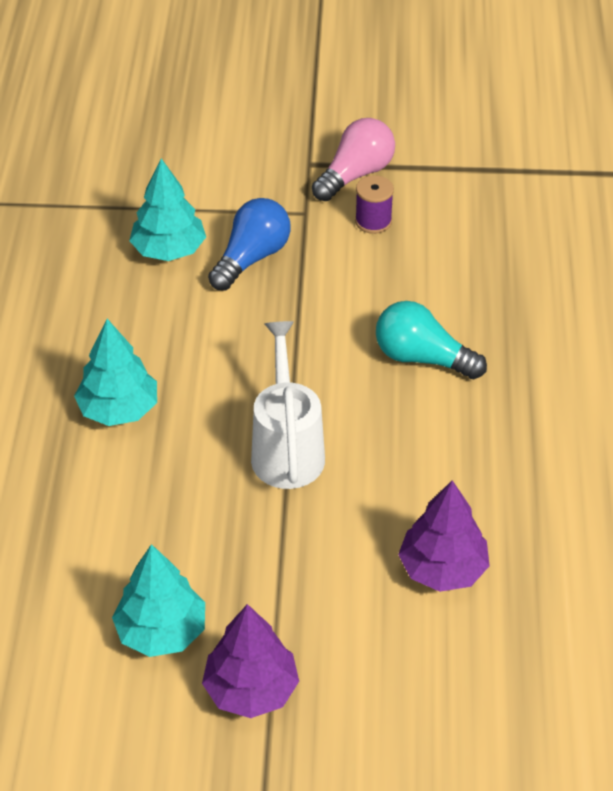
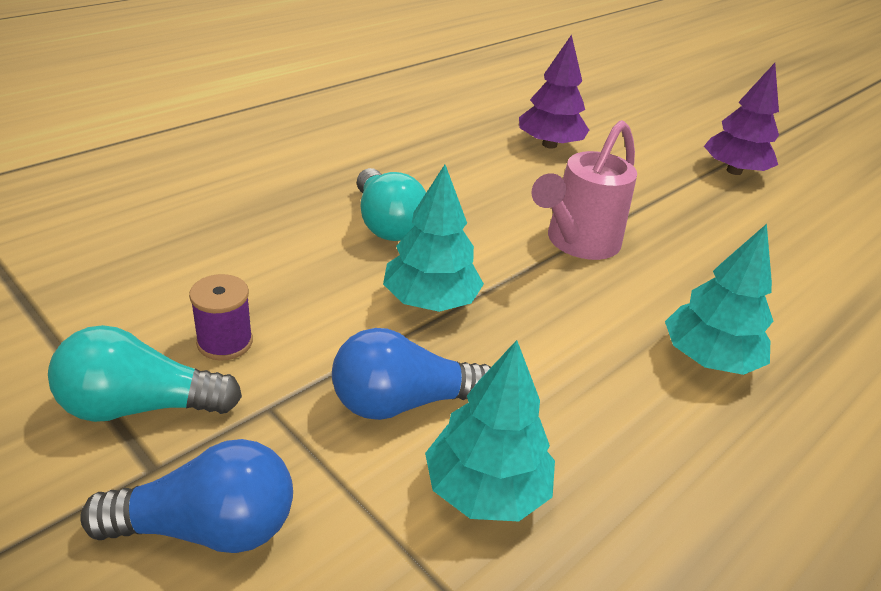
camera: 140 degrees left, 10 degrees down
(161, 631) = (778, 218): turquoise tree -> turquoise tree (430, 301)
(257, 164) = (207, 527): none -> blue light bulb
(287, 449) = (577, 243): white watering can -> pink watering can
(355, 175) = (140, 406): pink light bulb -> turquoise light bulb

